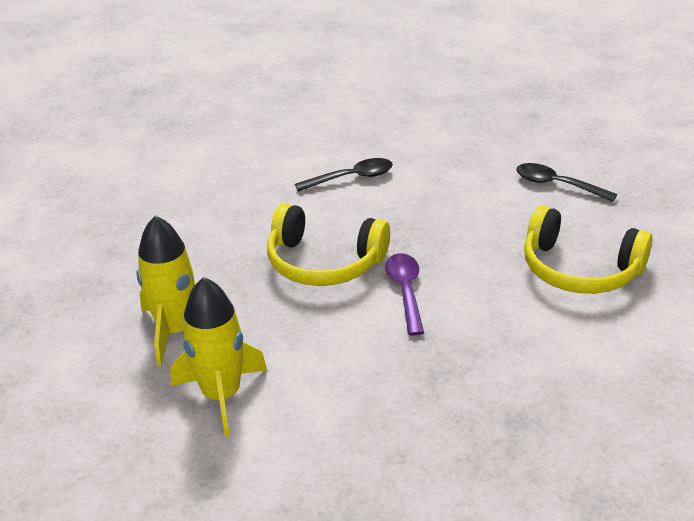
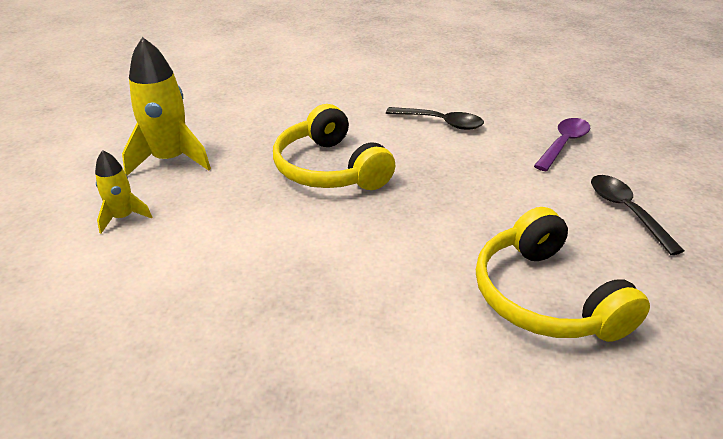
camera: 40 degrees right, 0 degrees up
(222, 395) = (123, 217): yellow rocket -> yellow rocket, size x0.55
(405, 291) = (356, 223): purple spoon -> purple spoon (563, 144)

